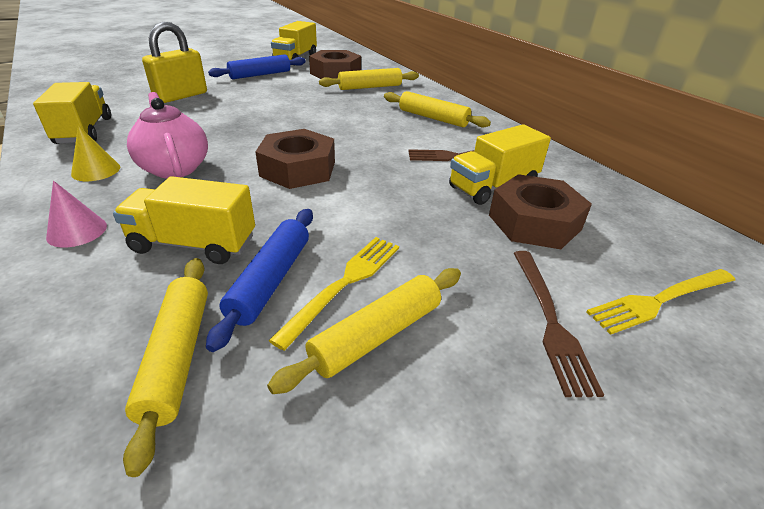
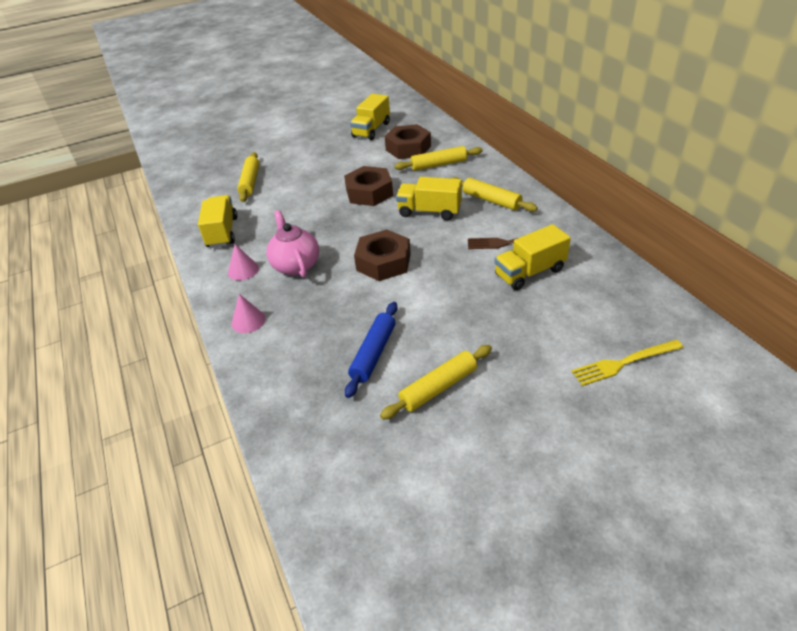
camera: 10 degrees right, 5 degrees up
(96, 170) = (243, 270): yellow cone -> pink cone
(178, 357) = (329, 400): yellow rolling pin -> yellow rolling pin (250, 182)
(181, 96) = (283, 188): yellow padlock -> none
(194, 244) = (322, 329): yellow truck -> yellow truck (429, 212)
(260, 75) = (343, 155): blue rolling pin -> none
(345, 284) = (419, 355): yellow fork -> none
(534, 222) = (554, 304): brown nut -> brown nut (369, 192)
(550, 321) = (546, 377): brown fork -> none

